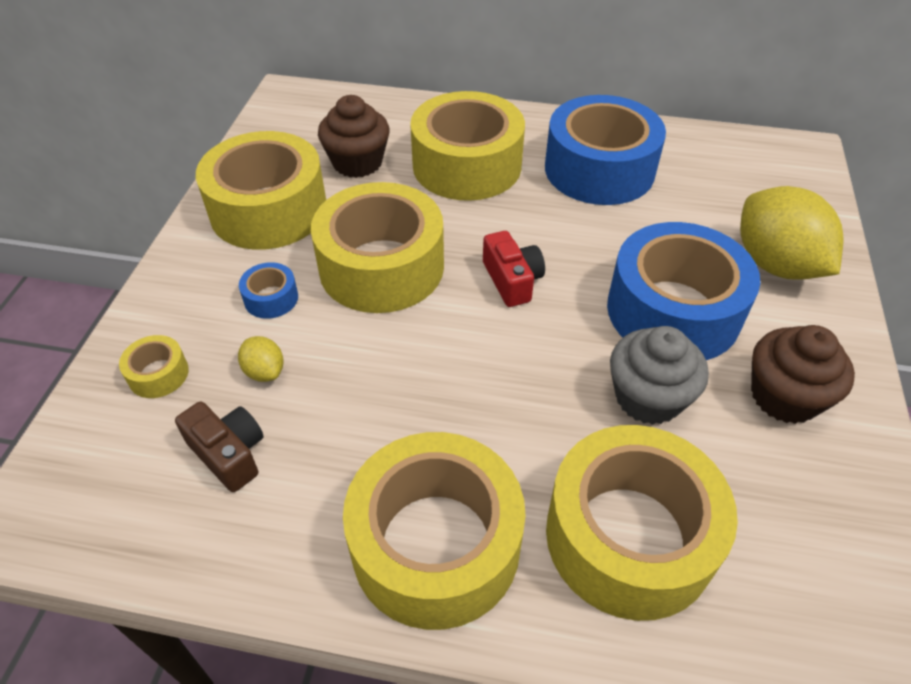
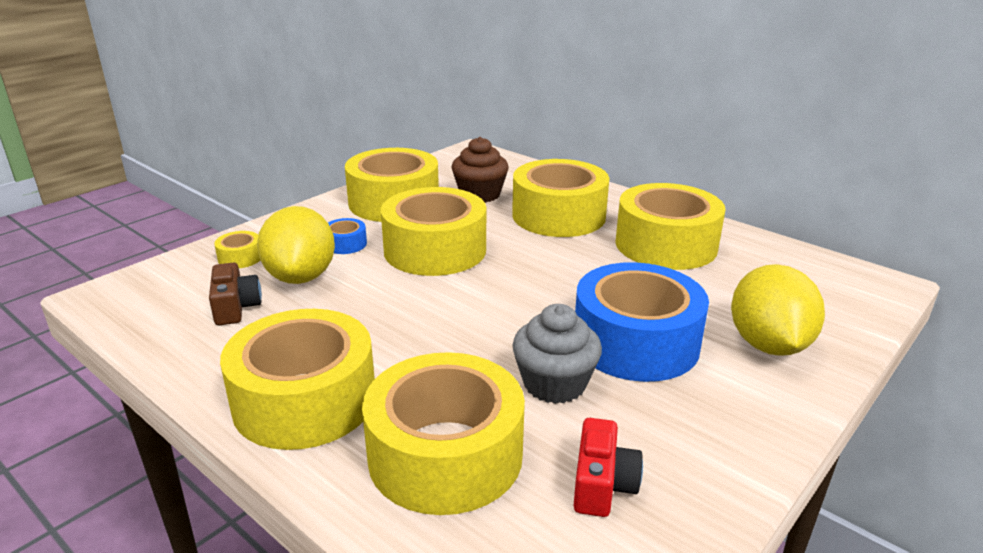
camera: 30 degrees right, 20 degrees down
(265, 371) = (301, 277): yellow lemon -> yellow lemon, size x2.26
(512, 280) = (521, 285): red camera -> red camera (602, 484)
(599, 169) = (666, 245): blue tape -> yellow tape
(784, 396) = (679, 427): brown cupcake -> none

